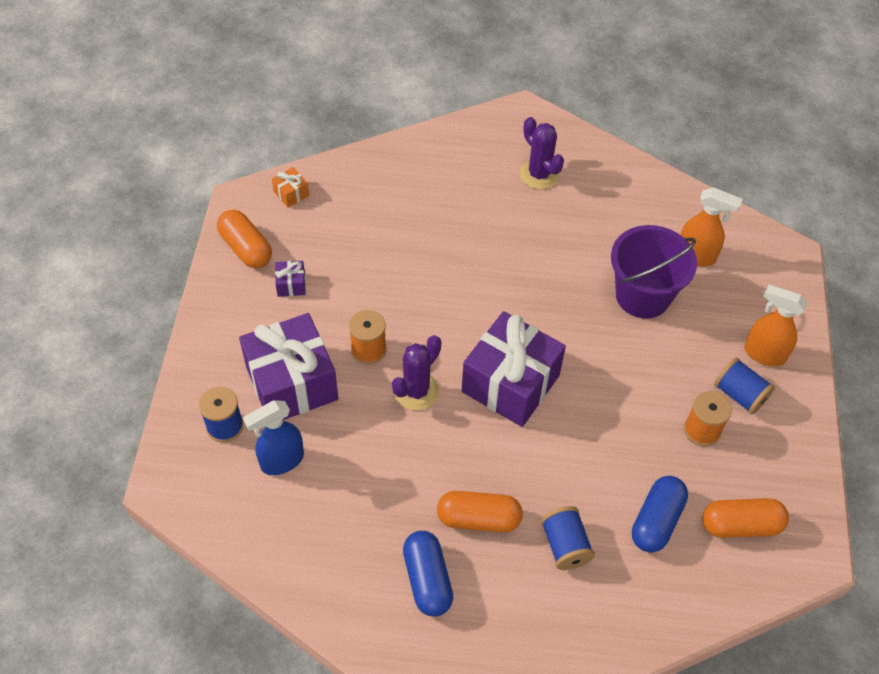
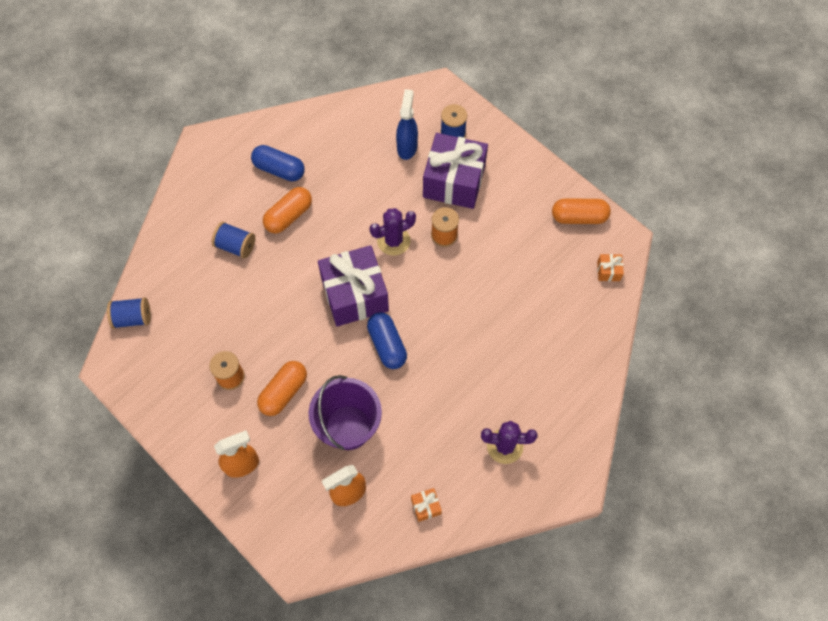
camera: 130 degrees right, 10 degrees up
(291, 285) = (528, 224): purple gift -> none
(416, 391) = (393, 241): purple cactus -> purple cactus turned 75 degrees clockwise
(646, 196) = (426, 506): none -> orange gift
(656, 521) = (205, 303): blue capsule -> blue capsule (387, 345)
(739, 395) = (231, 421): blue spool -> blue spool (132, 318)
(741, 525) = (161, 344): orange capsule -> orange capsule (283, 392)

